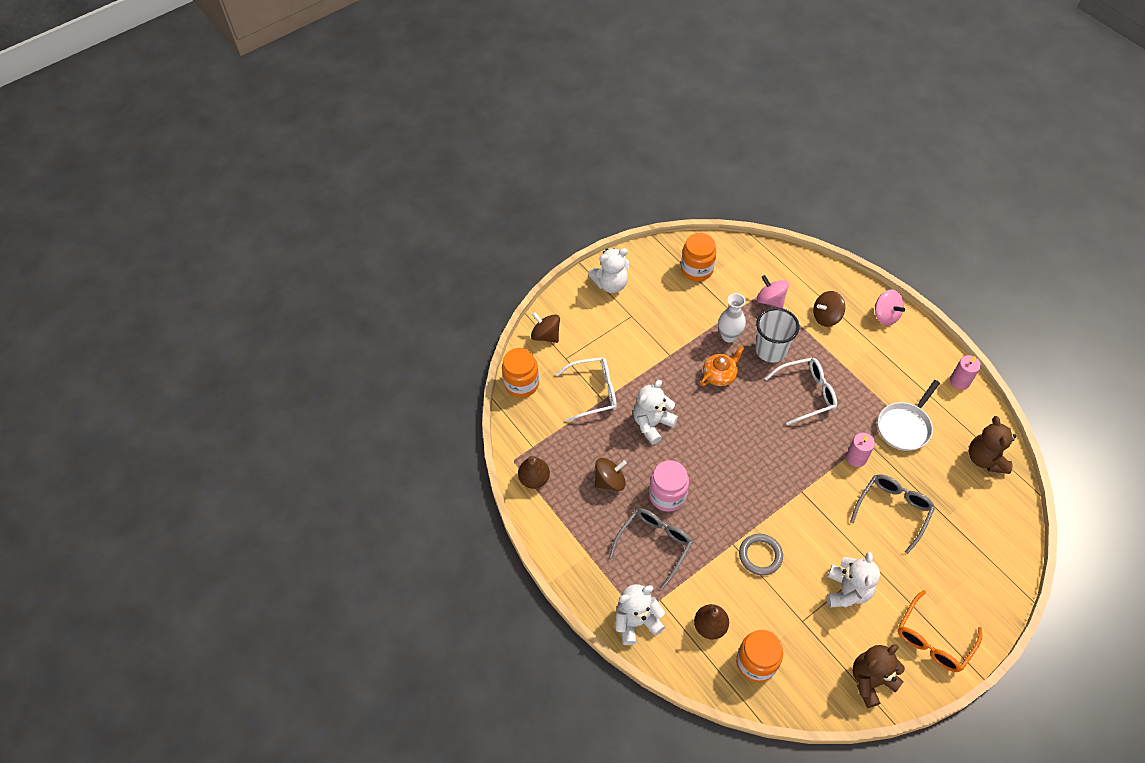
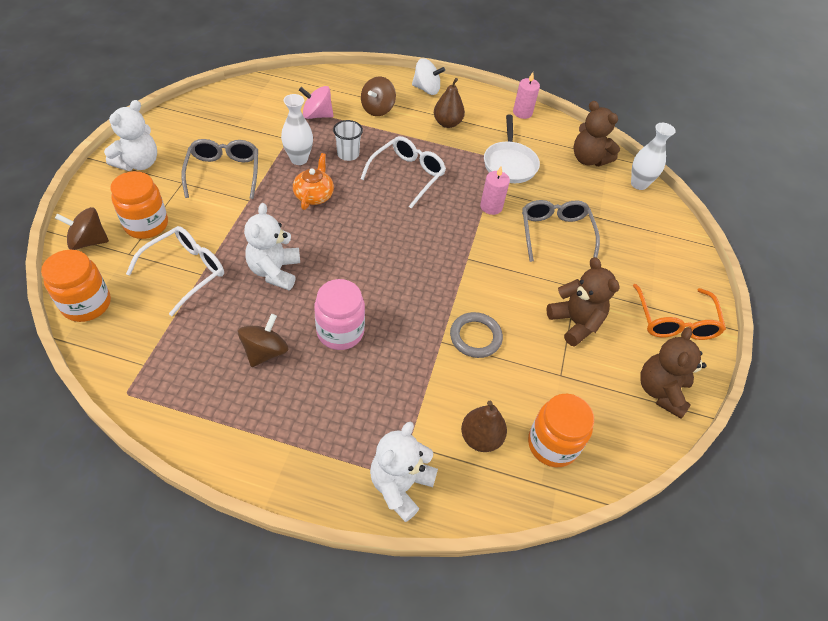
camera: 45 degrees left, 5 degrees down
(534, 479) = (168, 399): brown pear -> brown pear (447, 123)
(654, 544) = (361, 389): grey glasses -> grey glasses (224, 173)
(697, 269) = (226, 117): orange jar -> orange jar (146, 225)
(771, 350) = (348, 154): white cup -> white cup, size x0.62
(847, 591) = (575, 323): white teddy bear -> brown teddy bear
(885, 315) = (426, 89): pink spinning top -> white spinning top
(1014, 507) = (639, 184): none -> white vase

